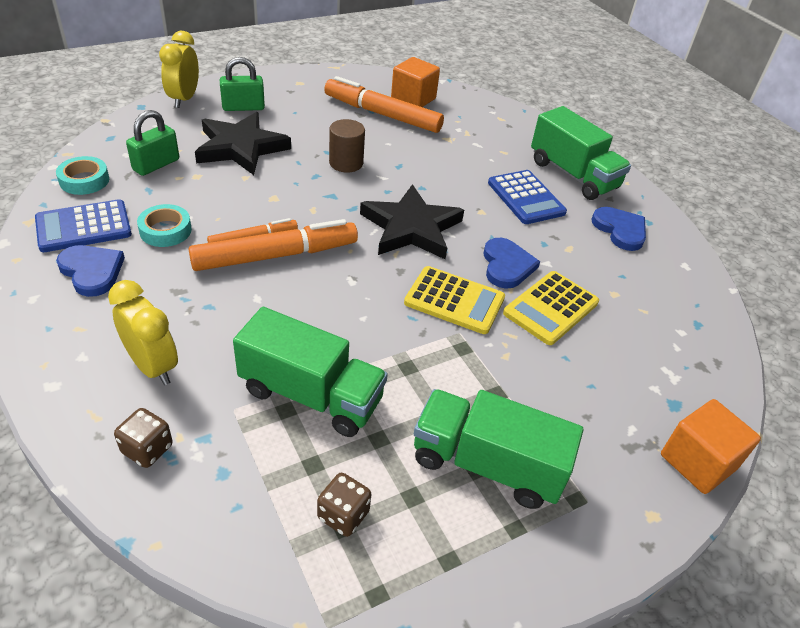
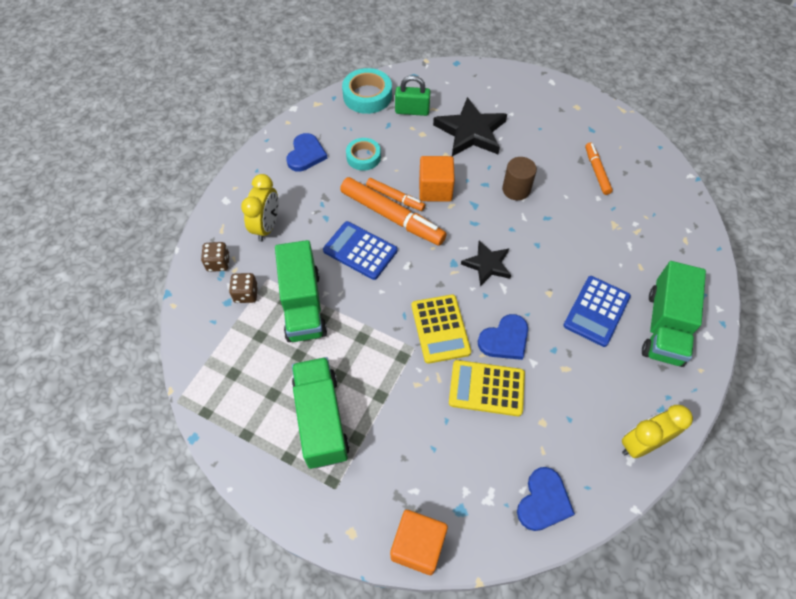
camera: 60 degrees right, 15 degrees up
(84, 180) = (367, 96): turquoise tape -> turquoise tape, size x1.52
(84, 227) = (333, 125): blue calculator -> blue calculator (360, 251)
(184, 99) = (486, 73): yellow clock -> yellow clock (641, 444)
(243, 107) = (513, 103): green padlock -> none
(343, 515) = (239, 369): brown dice -> brown dice (246, 294)
(382, 114) = (596, 171): orange marker -> orange marker, size x0.55
(411, 228) = (487, 264): black star -> black star, size x0.60
(413, 99) = (640, 175): orange cube -> orange cube (435, 189)
(620, 230) = (626, 393): blue heart -> blue heart (543, 501)

